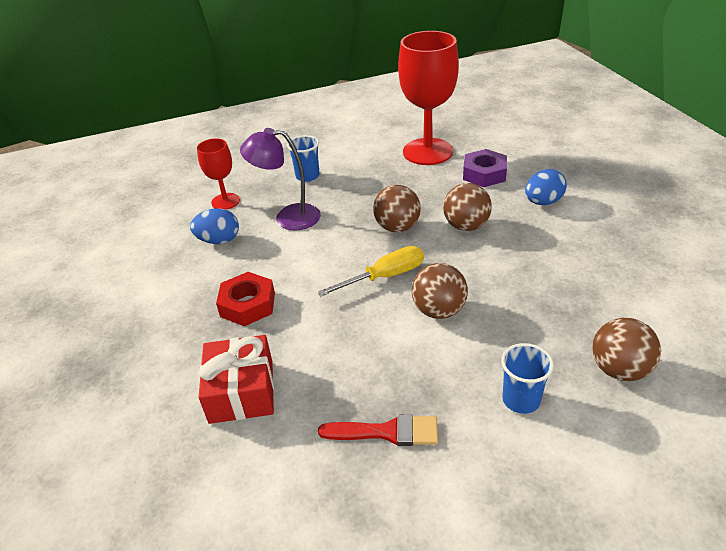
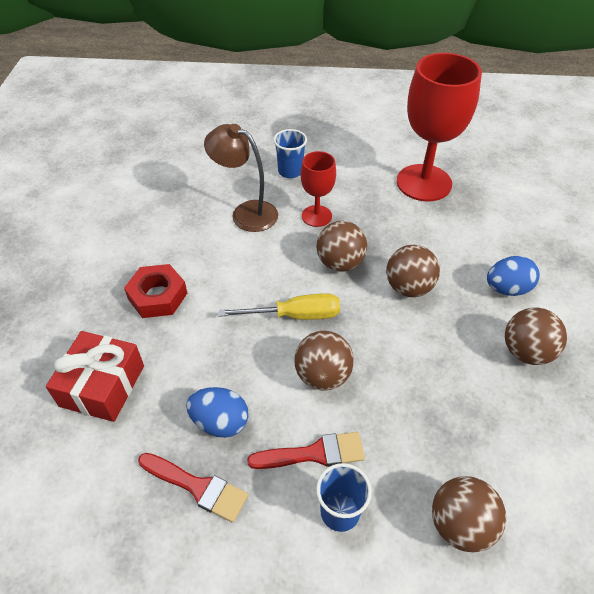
camera: 20 degrees right, 10 degrees up
(219, 240) = (172, 216): blue egg -> blue egg (220, 422)
(225, 201) = (201, 174): red goblet -> red goblet (316, 216)
(288, 217) = (246, 213): purple lamp -> brown lamp
(470, 368) = (314, 453): none -> red brush
(484, 174) = (466, 231): purple nut -> none
(586, 238) = (526, 352): none -> brown ball

